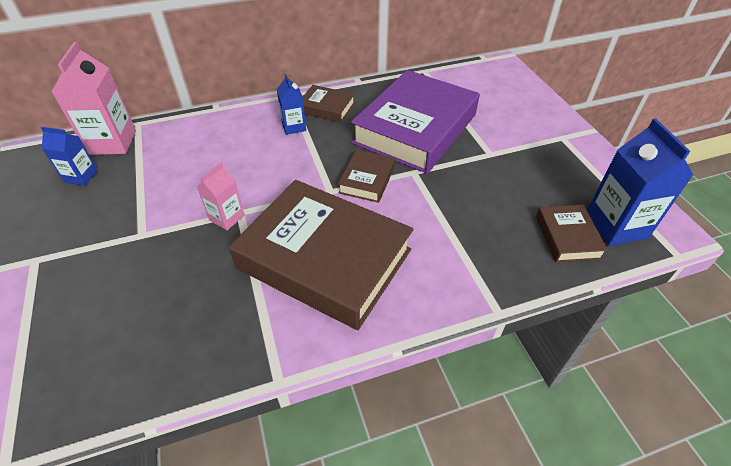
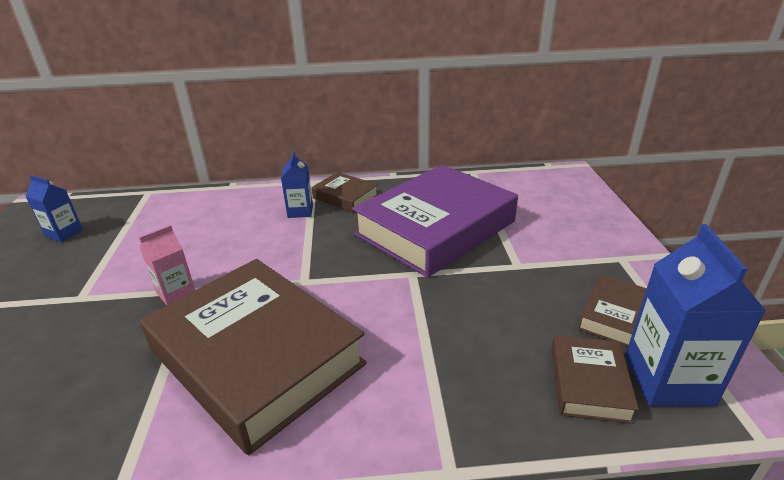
camera: 15 degrees right, 15 degrees down
(112, 142) = (114, 206): pink carton -> none
(367, 180) = (352, 275): brown book -> brown book (617, 317)

